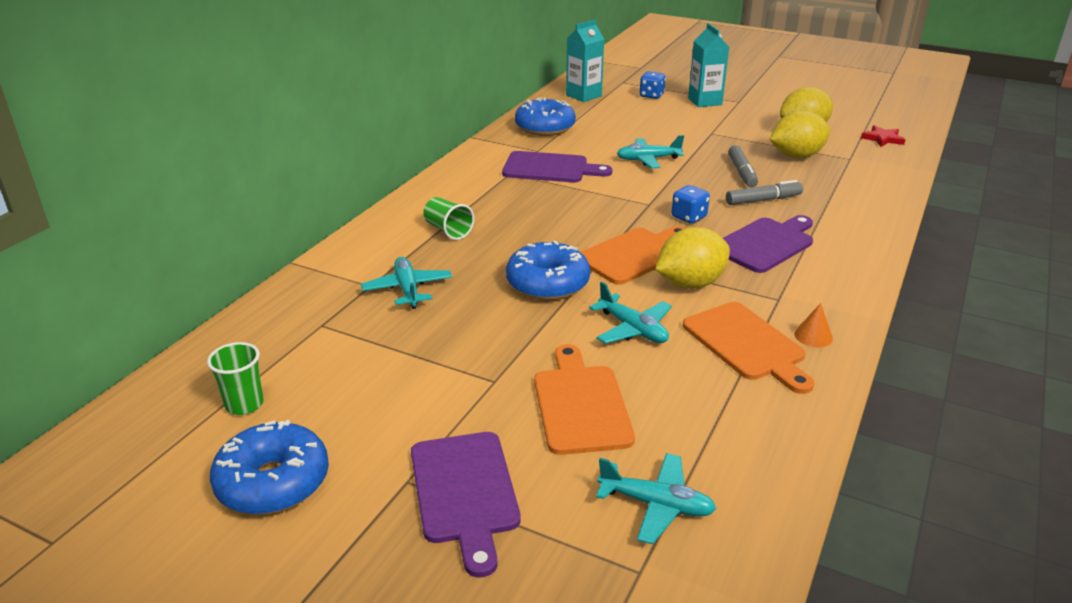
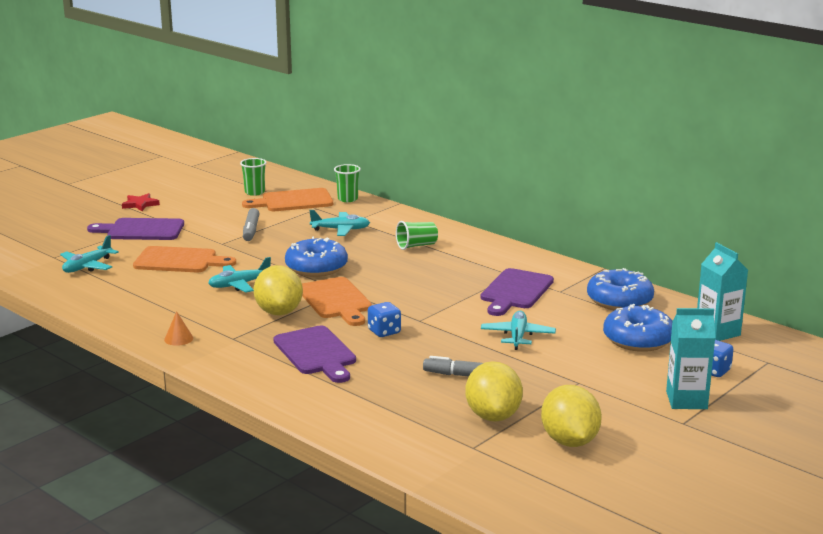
camera: 105 degrees right, 10 degrees down
(273, 482) = (189, 197): blue donut -> blue donut (638, 340)
(277, 305) = (347, 199): none -> green cup
(746, 344) = (190, 315): orange cutting board -> orange cutting board (293, 201)
(763, 200) = (397, 372): grey marker -> grey marker (251, 230)
(882, 139) = (524, 490): red star -> red star (140, 204)

